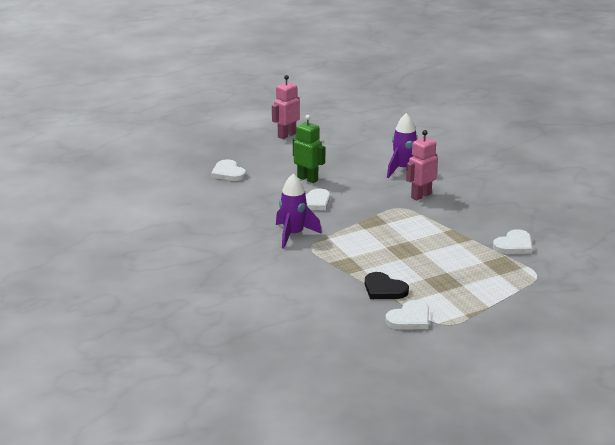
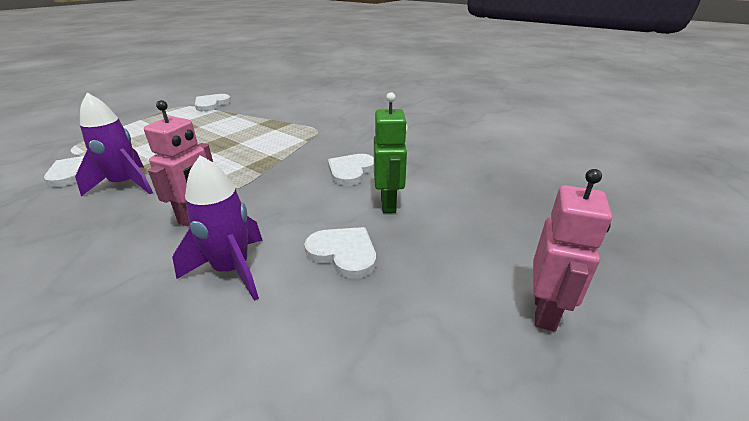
camera: 155 degrees right, 5 degrees up
(228, 173) = (504, 186): white heart -> white heart (343, 253)
(293, 235) = (342, 135): purple rocket -> purple rocket (125, 184)
(307, 179) = (388, 204): green robot -> green robot turned 105 degrees counterclockwise
(384, 289) = (235, 115): black heart -> none

